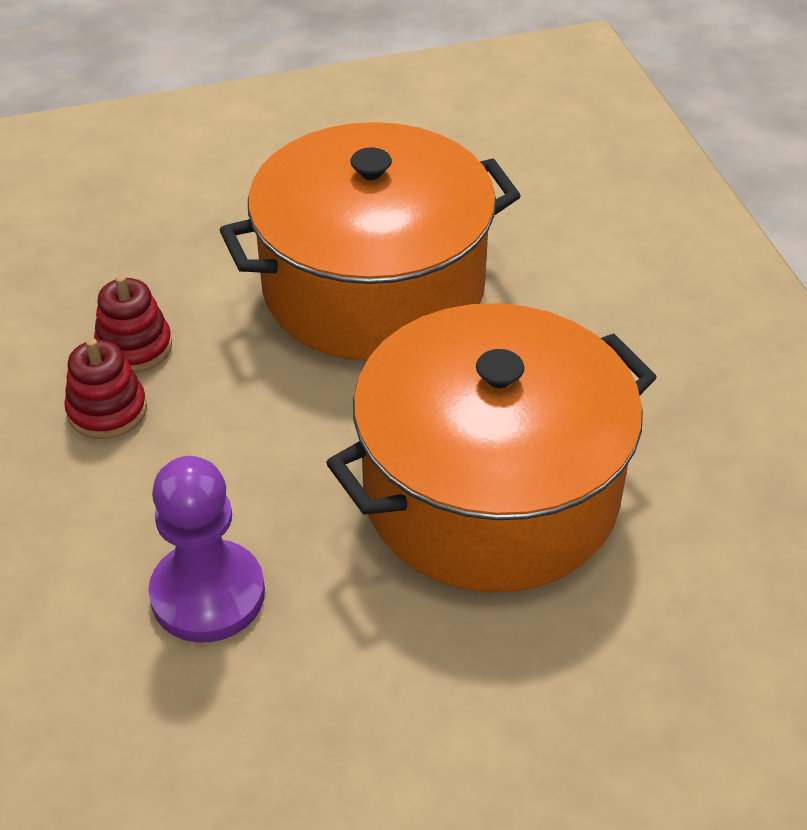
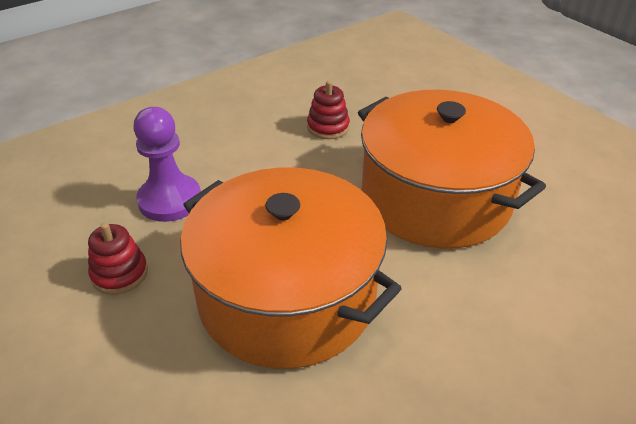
camera: 70 degrees right, 5 degrees down
(107, 410) = (279, 132): red stacking toy -> red stacking toy (119, 274)

